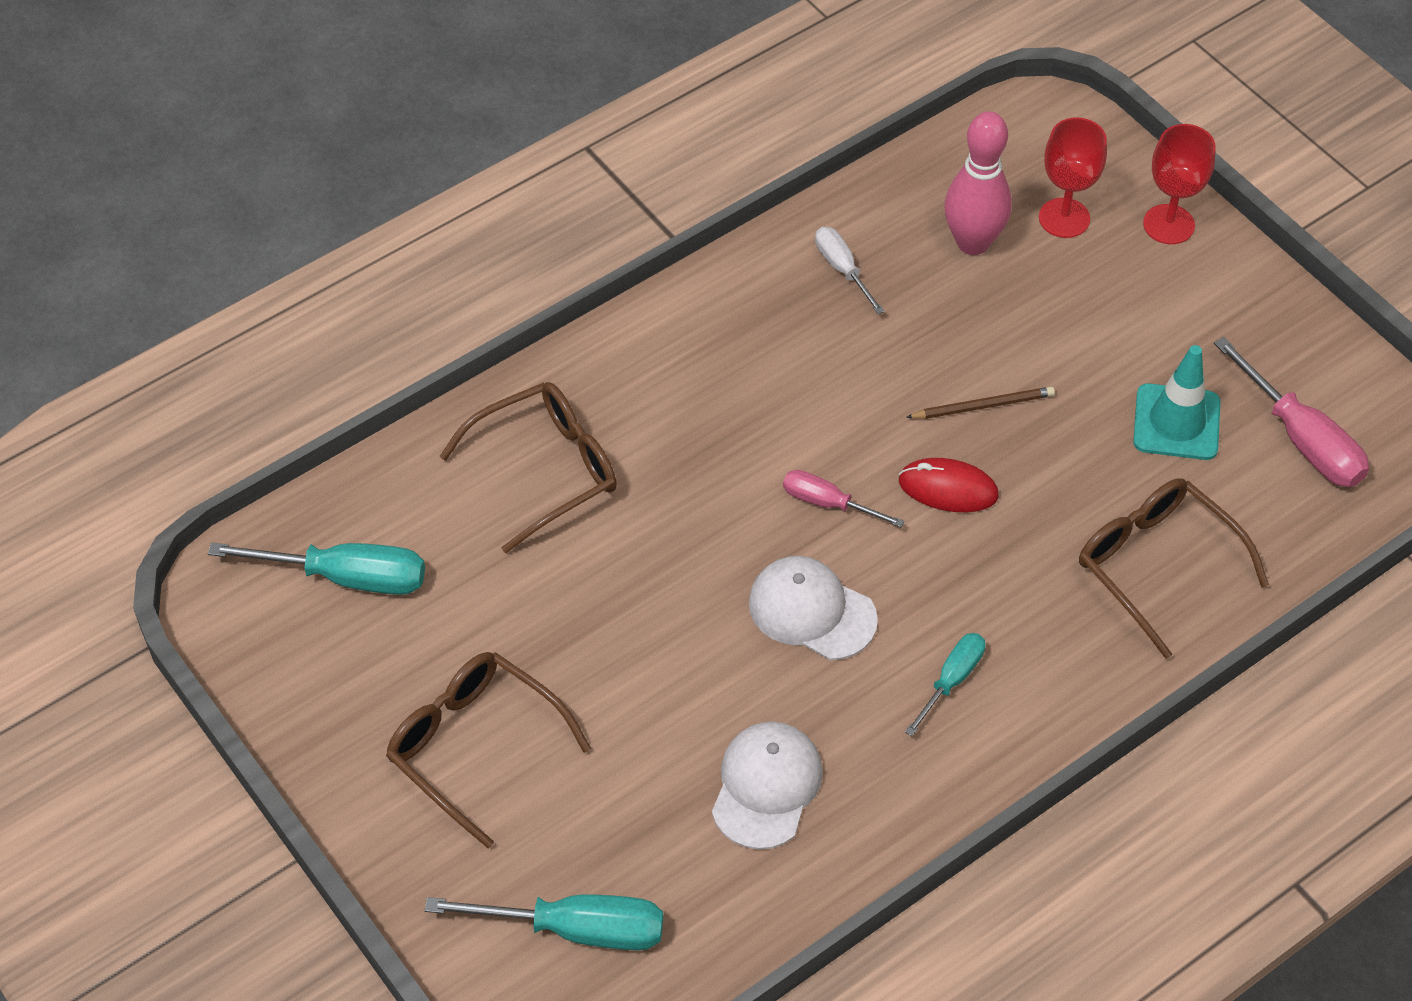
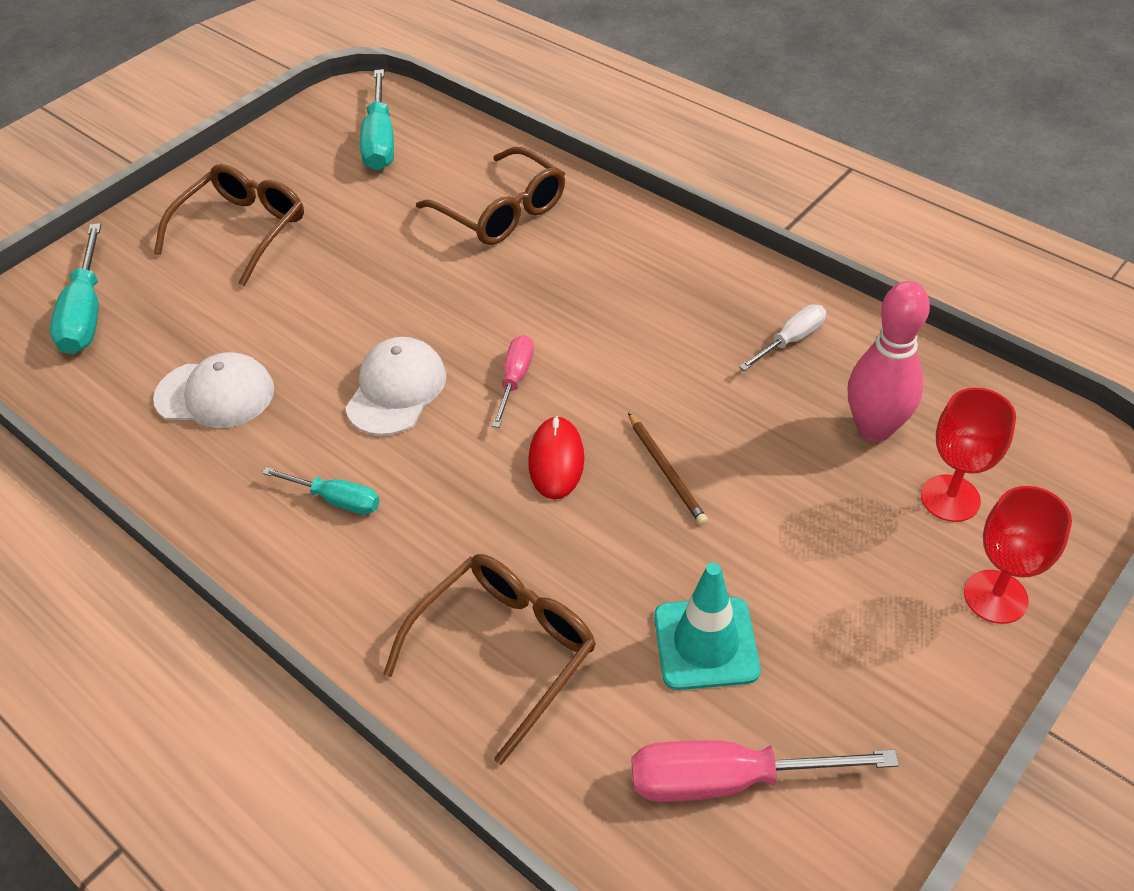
camera: 80 degrees right, 5 degrees down
(1301, 439) = (728, 779): pink screwdriver -> pink screwdriver turned 45 degrees clockwise

